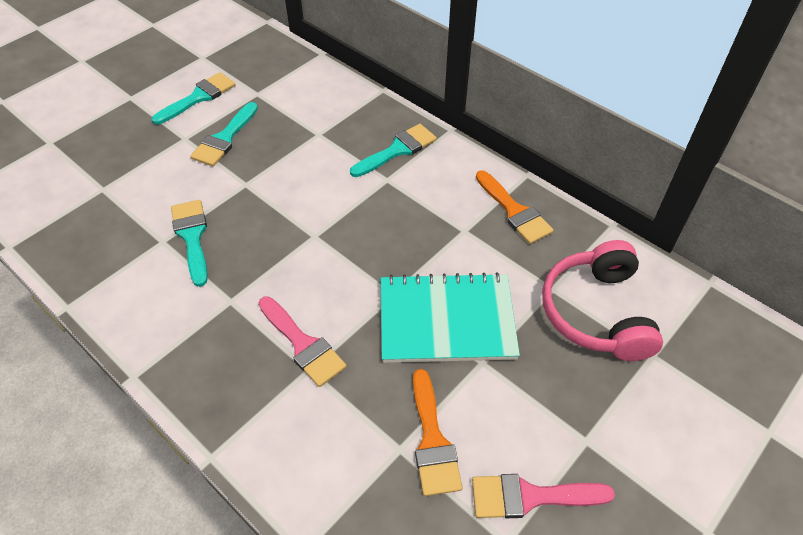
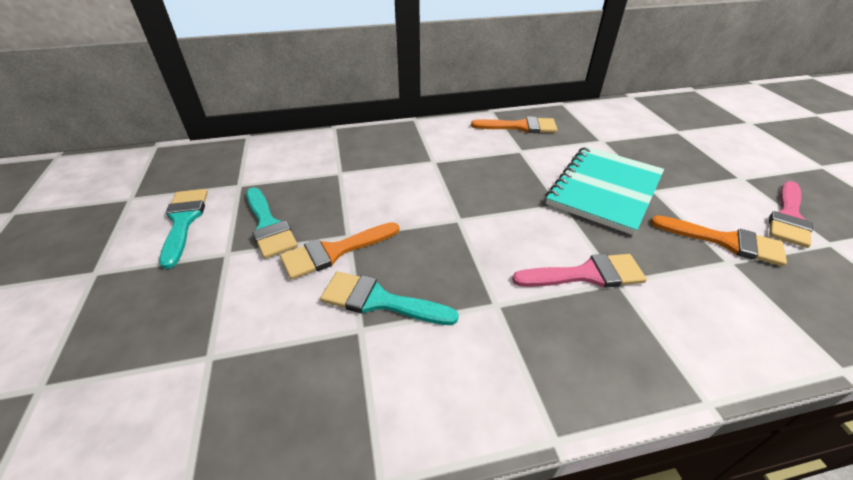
camera: 55 degrees left, 10 degrees down
(223, 187) = (334, 252): none -> orange brush
(397, 150) = (407, 145): turquoise brush -> none
(596, 312) = (633, 134): pink headphones -> none

